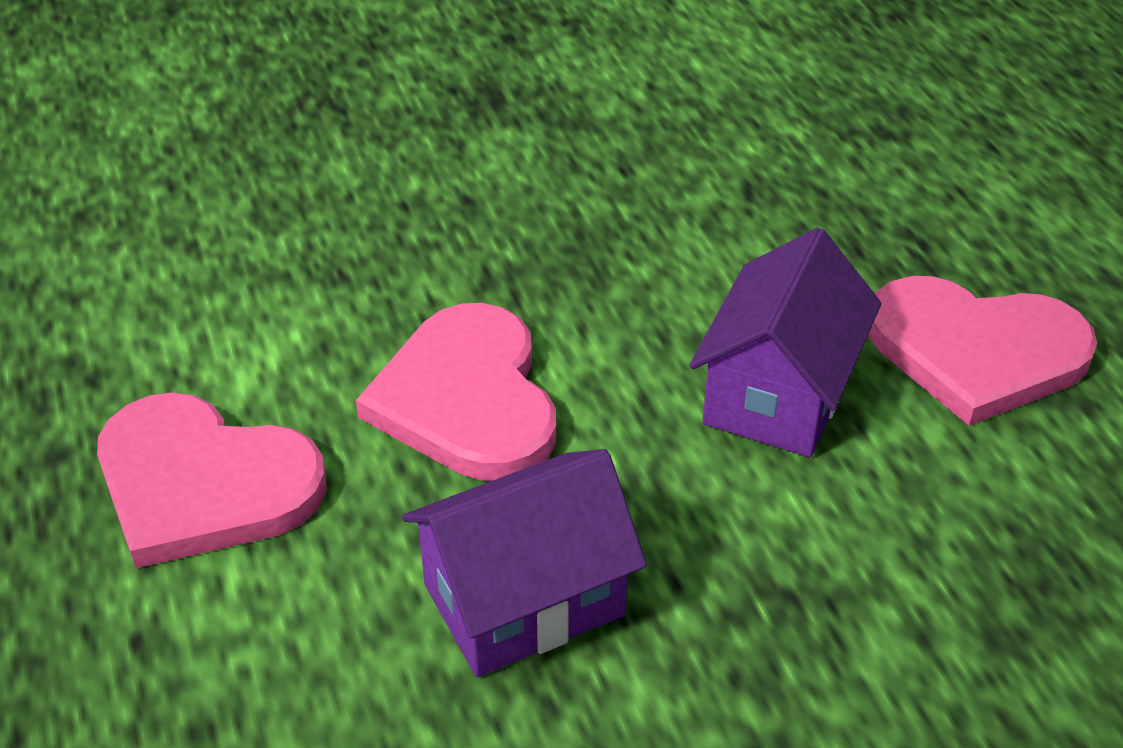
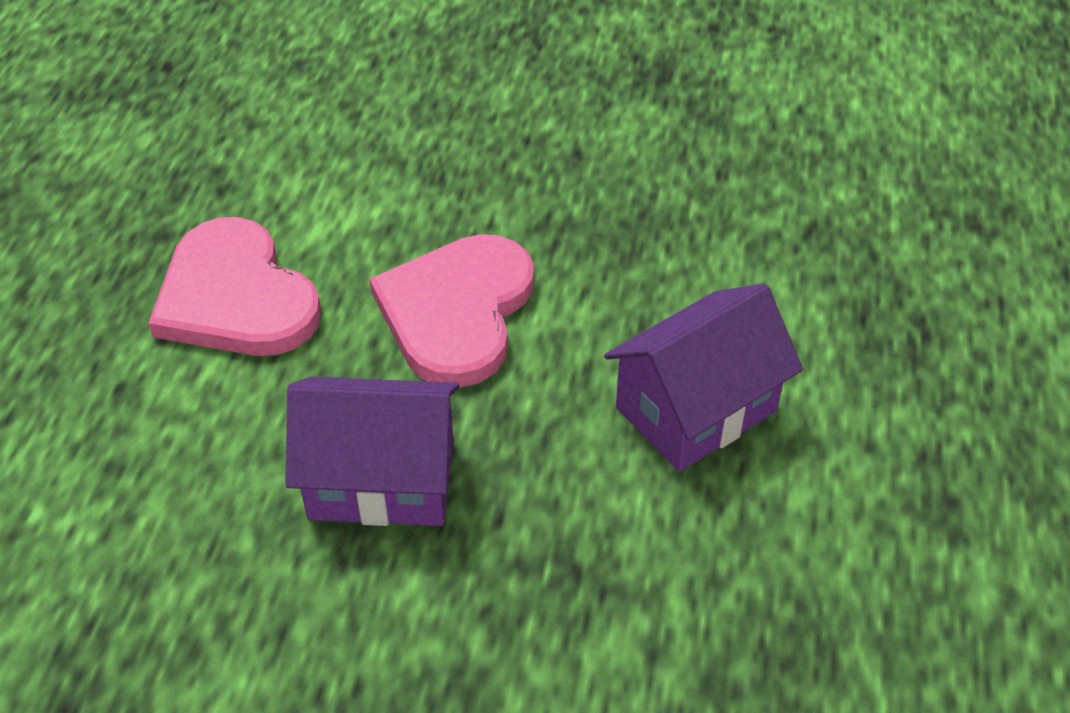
camera: 30 degrees right, 5 degrees up
(976, 351) = (893, 447): pink heart -> none

